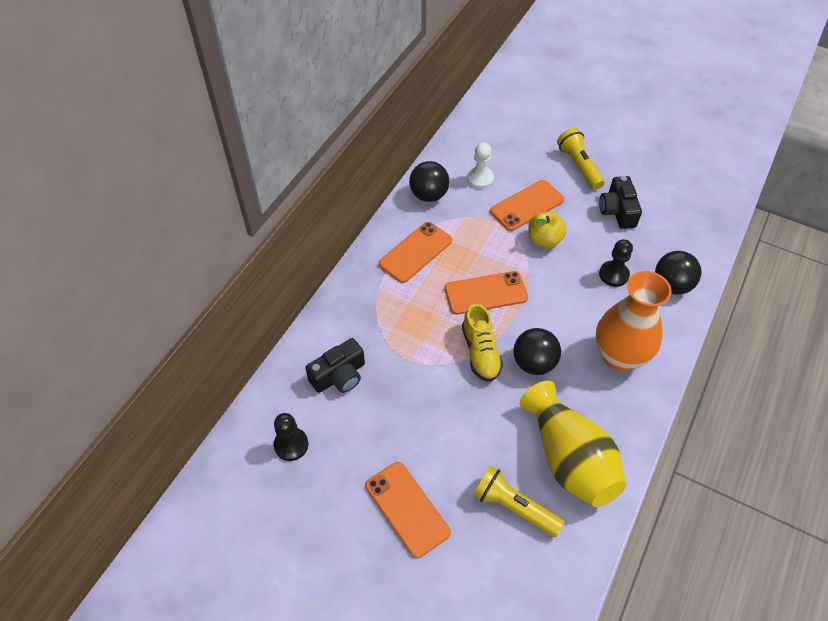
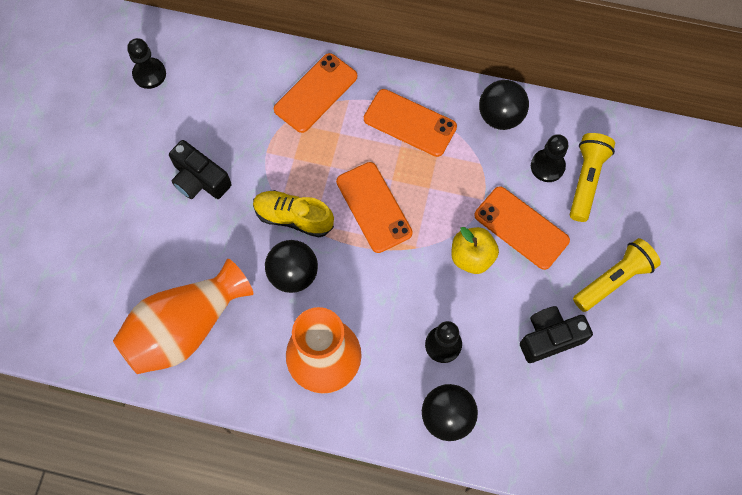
camera: 75 degrees right, 15 degrees up
(339, 376) = (232, 92): black camera -> black camera (199, 179)
(407, 509) = (104, 188): orange phone -> orange phone (316, 93)
(480, 178) = (547, 166): white pawn -> black pawn
(480, 352) = (293, 217): yellow shoe -> yellow shoe turned 45 degrees clockwise
(514, 507) = (123, 283): yellow flashlight -> yellow flashlight (586, 180)
(569, 459) = (185, 327): yellow vase -> orange vase

